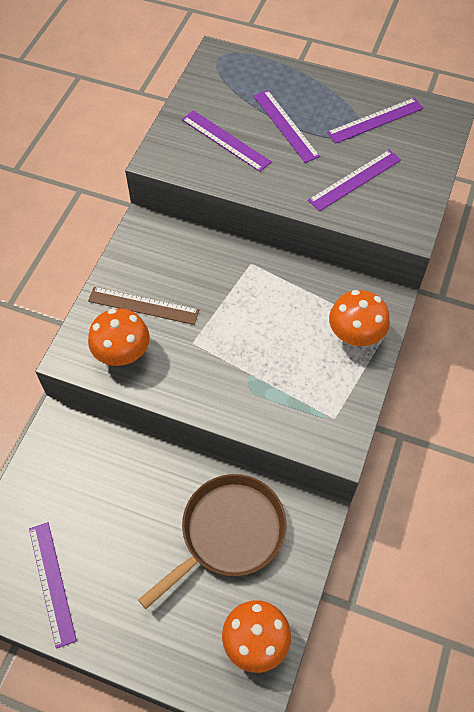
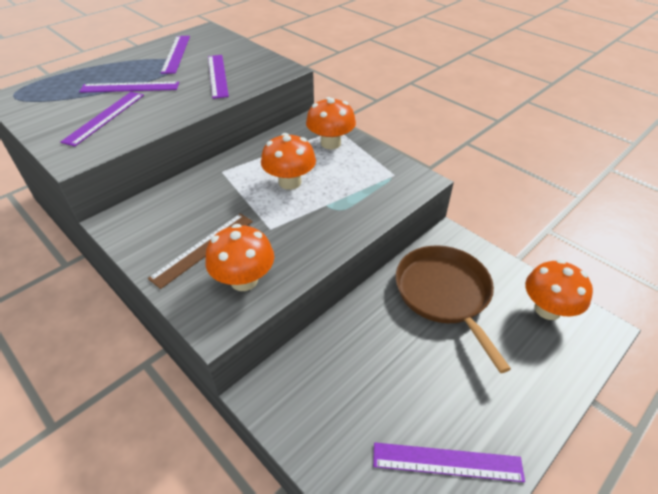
camera: 65 degrees left, 15 degrees down
(225, 140) = (105, 117): purple ruler -> purple ruler turned 45 degrees counterclockwise
(266, 327) = (290, 182): none -> orange mushroom

